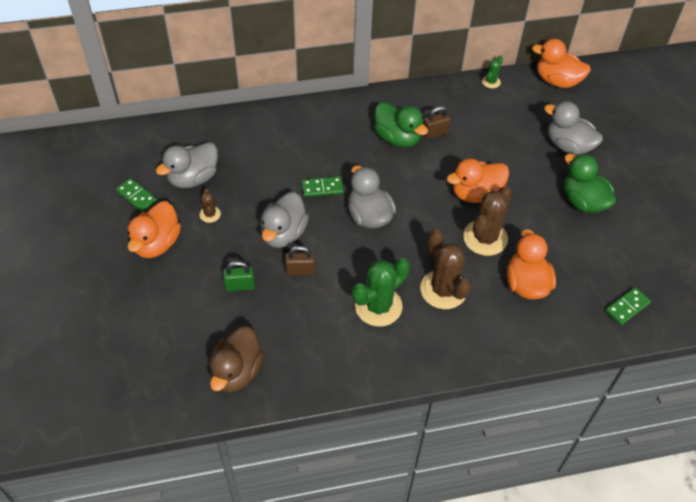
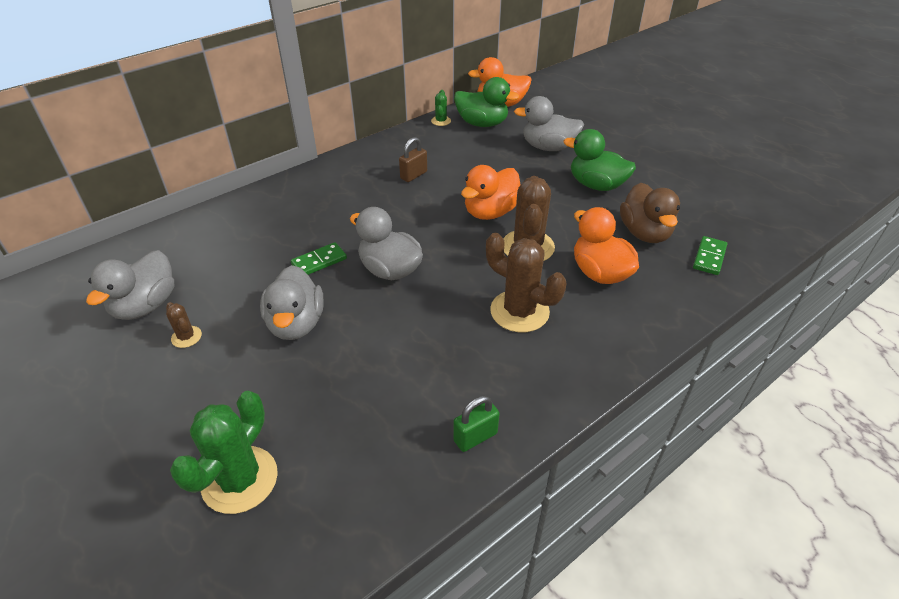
camera: 25 degrees left, 10 degrees down
(136, 196) = (70, 353): green domino -> none
(157, 243) = (122, 398): orange duck -> none
(237, 372) = (316, 519): brown duck -> brown duck (645, 233)
(240, 286) = (267, 404): green padlock -> green padlock (475, 437)
(300, 271) = (339, 356): brown padlock -> none
(378, 306) = (458, 357): green cactus -> green cactus (240, 479)
(397, 138) = (377, 191): green duck -> green duck (482, 123)

